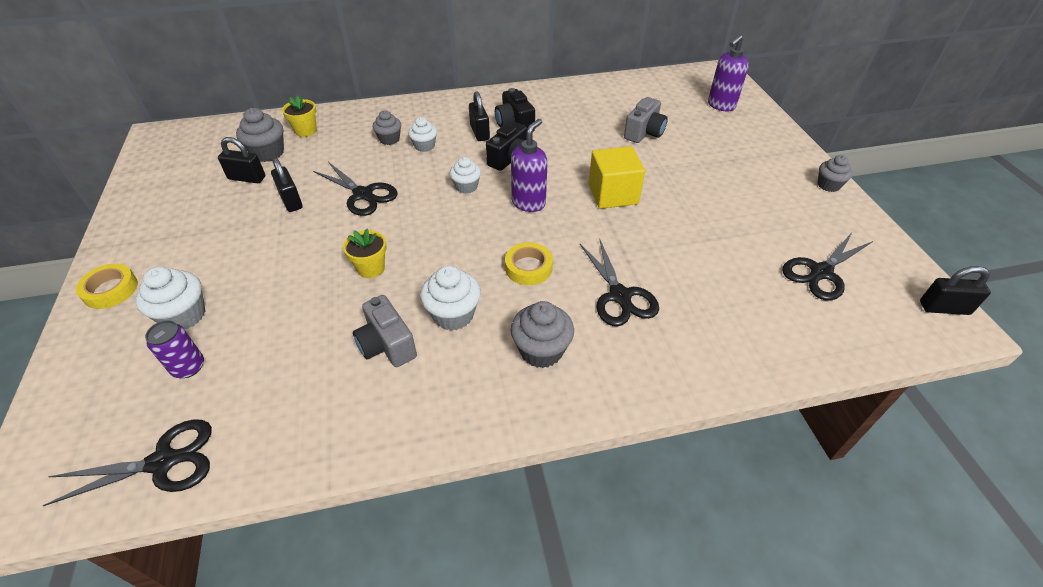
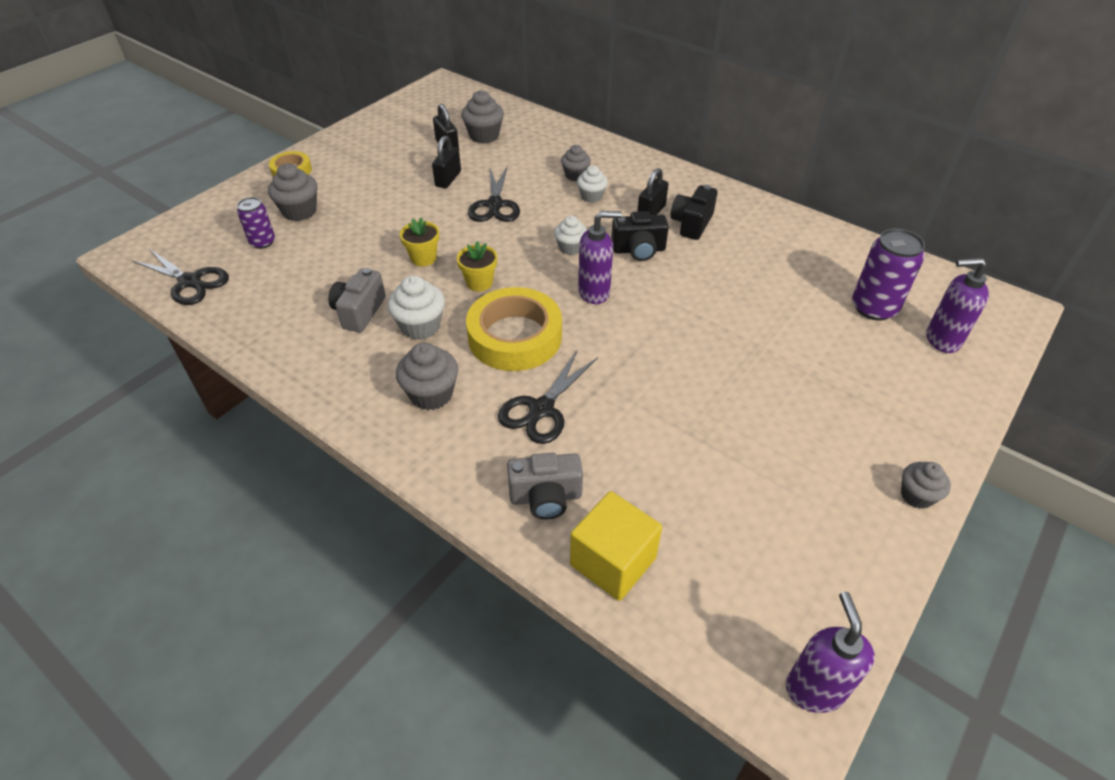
camera: 50 degrees right, 0 degrees up
(184, 315) = (299, 211): white cupcake -> grey cupcake
(306, 131) = (530, 134): yellow flower pot -> yellow flower pot (479, 283)
(528, 267) = (515, 337): yellow tape -> yellow tape, size x1.89
(613, 194) = (673, 336): yellow cube -> yellow cube (613, 561)
(644, 133) = (801, 308): grey camera -> grey camera (546, 497)
(672, 110) = (874, 308): none -> purple can
(821, 272) = (744, 546): black scissors -> none
(944, 308) = (814, 688): black padlock -> purple soap dispenser

